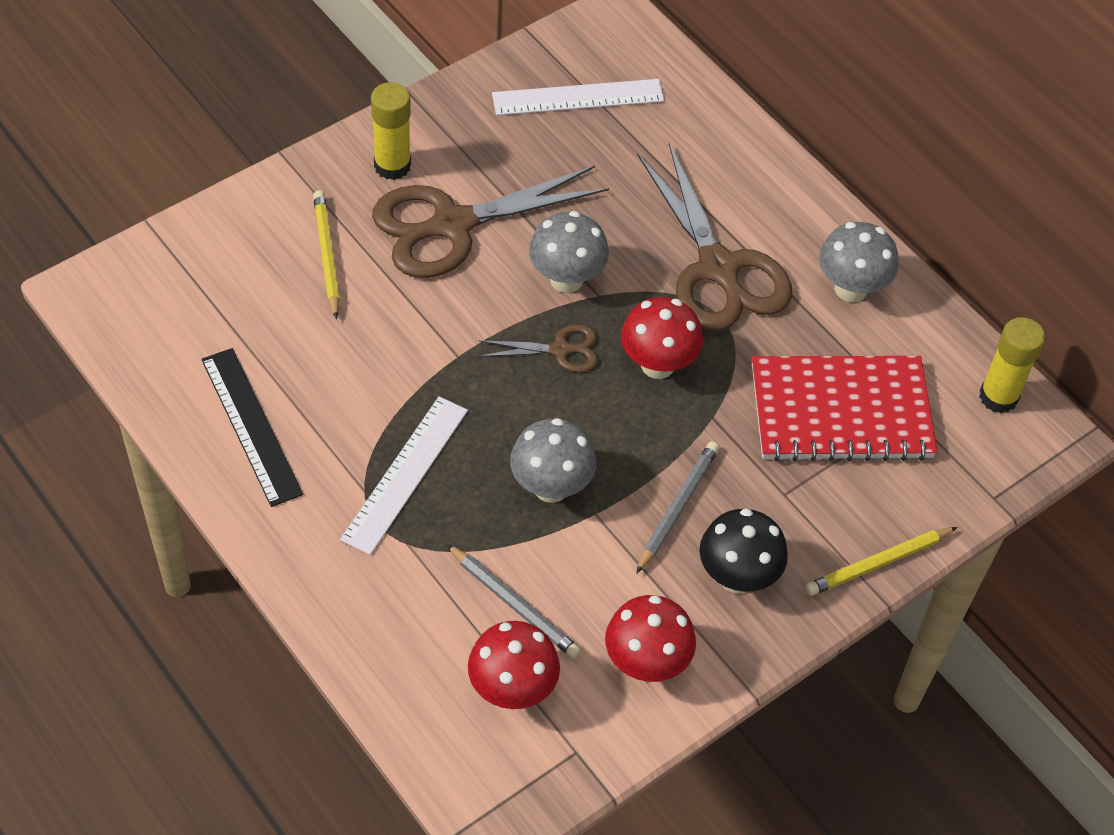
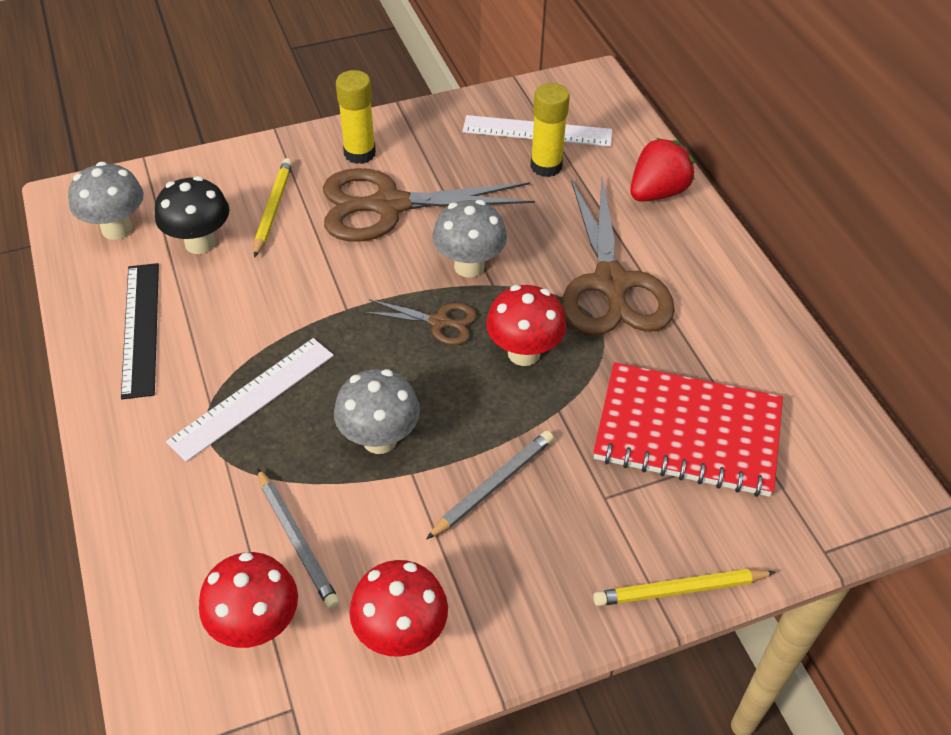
camera: 20 degrees right, 5 degrees down
(731, 150) = (657, 192): none -> red strawberry
(737, 577) = (527, 568): black mushroom -> black mushroom (200, 243)
(850, 289) = (732, 325): grey mushroom -> grey mushroom (117, 229)
(998, 397) = (855, 453): yellow glue stick -> yellow glue stick (546, 166)

